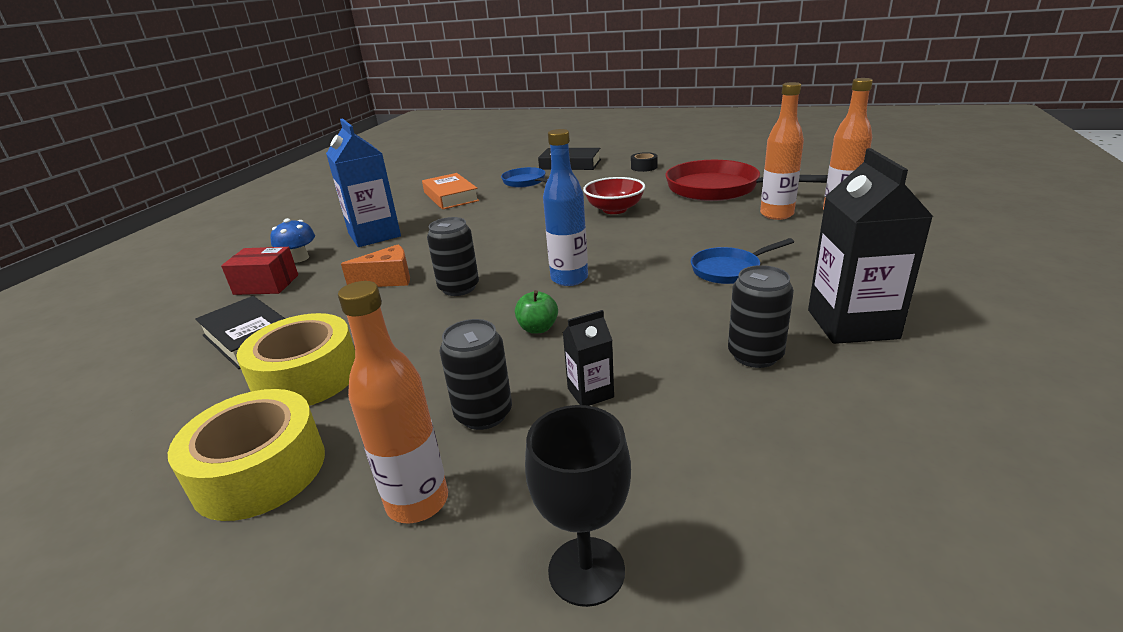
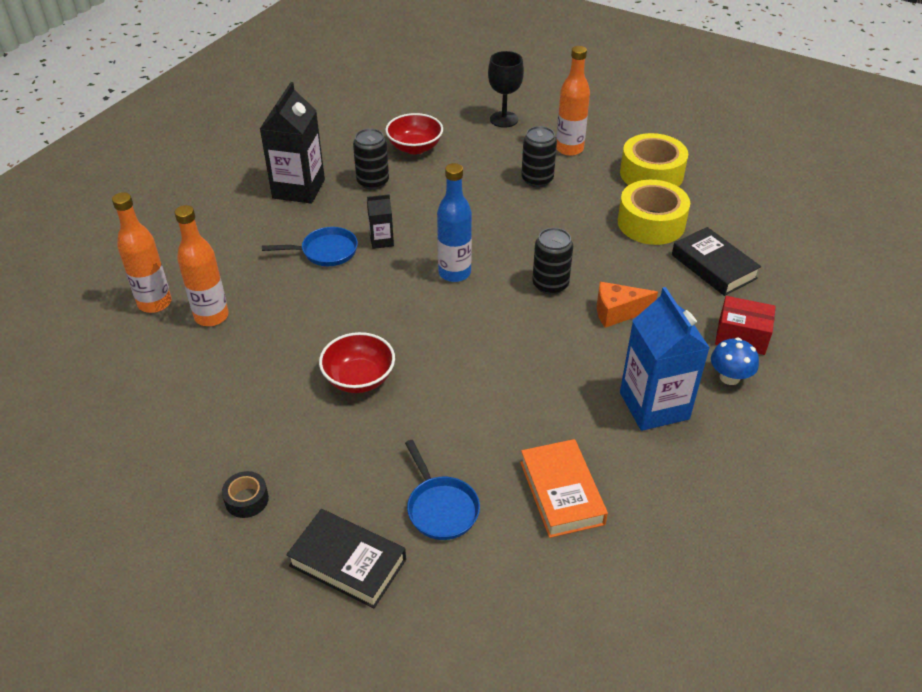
camera: 170 degrees left, 15 degrees up
(538, 328) = (494, 228): green apple -> none
(590, 393) = (476, 179): black carton -> black carton (381, 241)
(719, 189) = (212, 390): red pan -> none
(741, 434) = (415, 147): none -> red bowl

